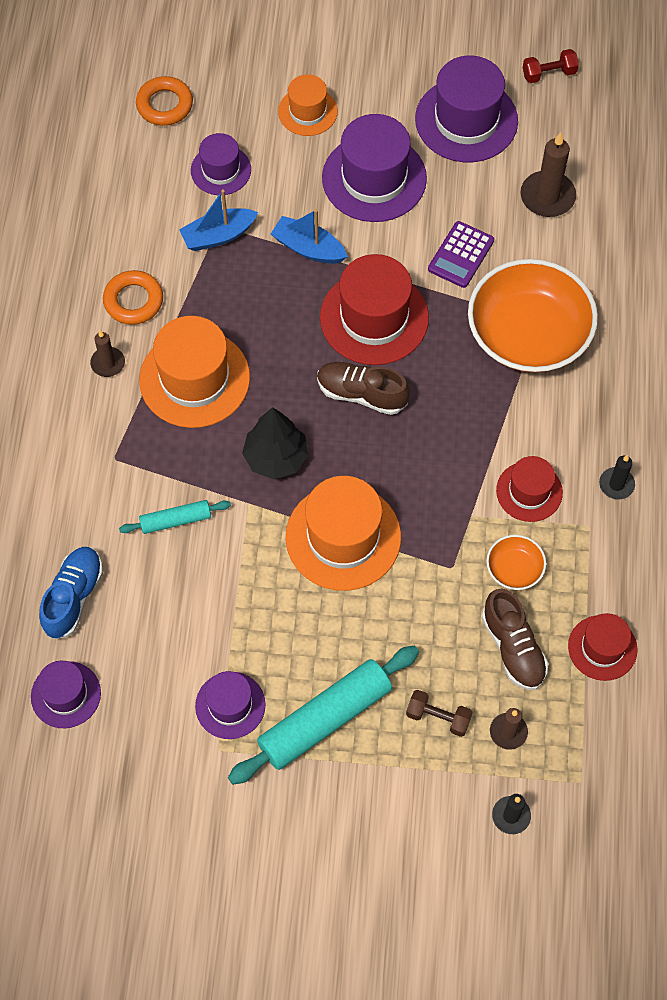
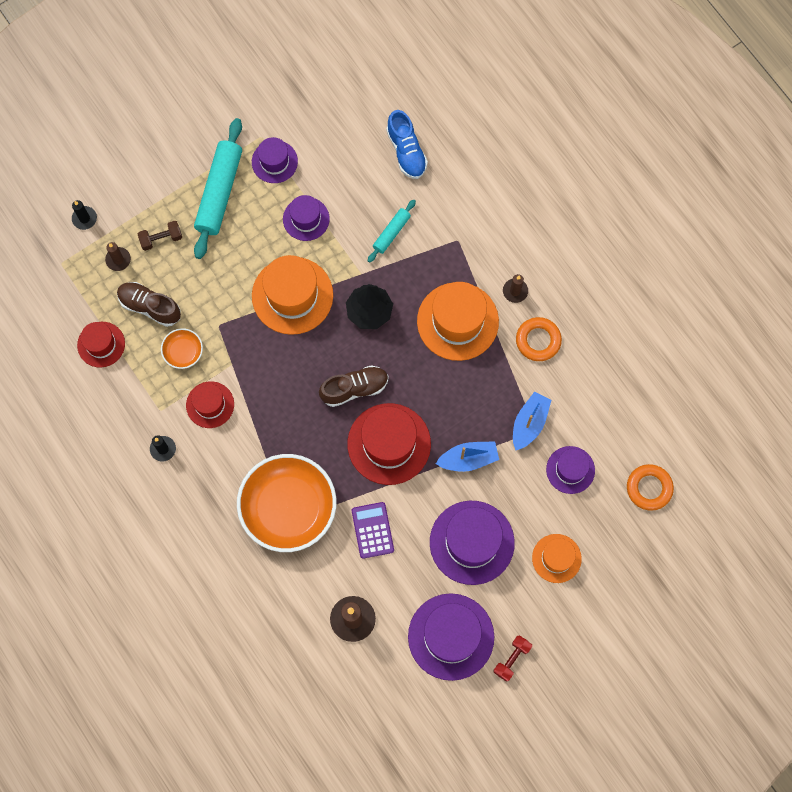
camera: 140 degrees right, 10 degrees up
(66, 694) = (363, 102): purple hat -> purple hat (306, 219)
(549, 74) = (427, 721): red dumbbell -> red dumbbell (512, 659)

